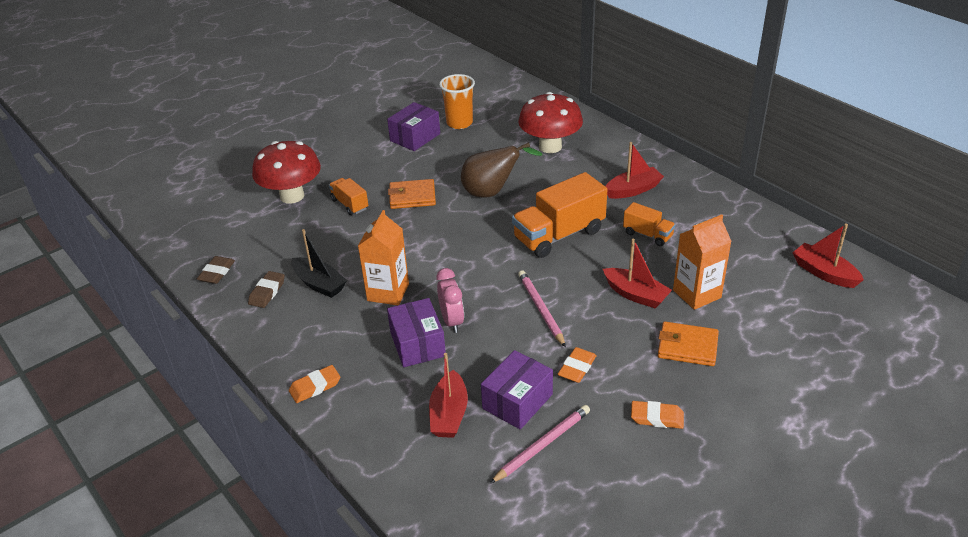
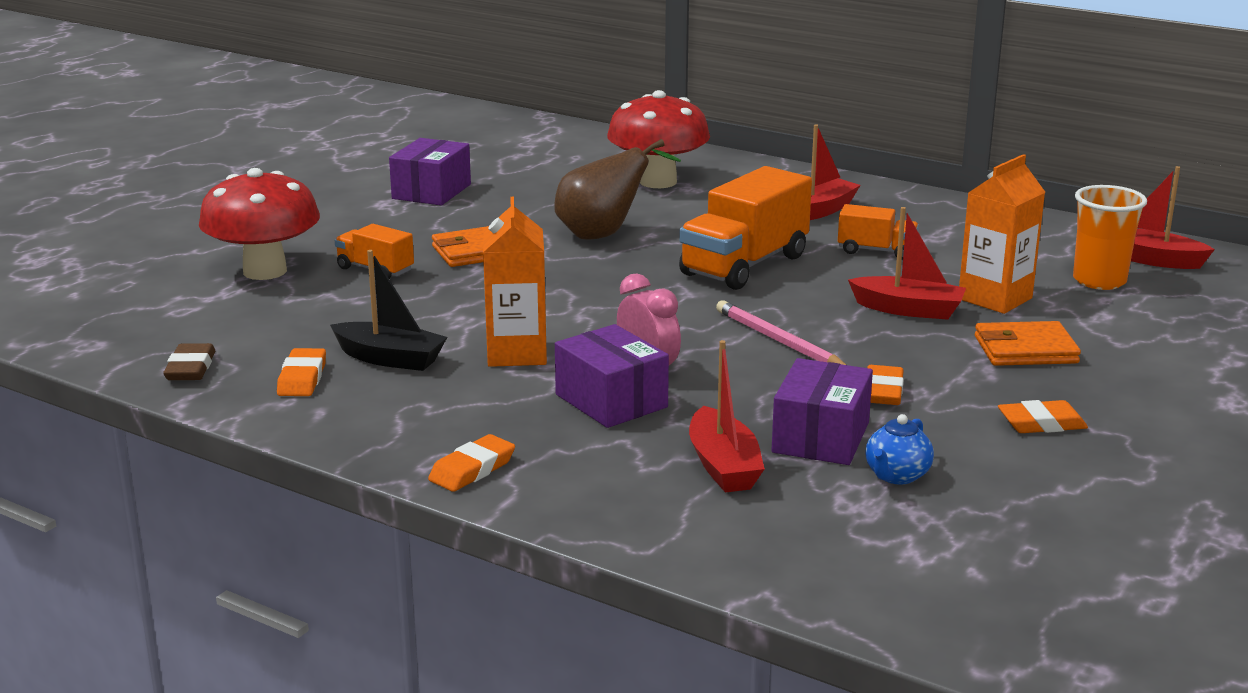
camera: 20 degrees left, 15 degrees down
(267, 292) = (302, 378): brown eraser -> orange eraser
(459, 123) = (494, 171): orange cup -> orange cup (1099, 281)
(542, 445) = (896, 476): pink pencil -> blue teapot

